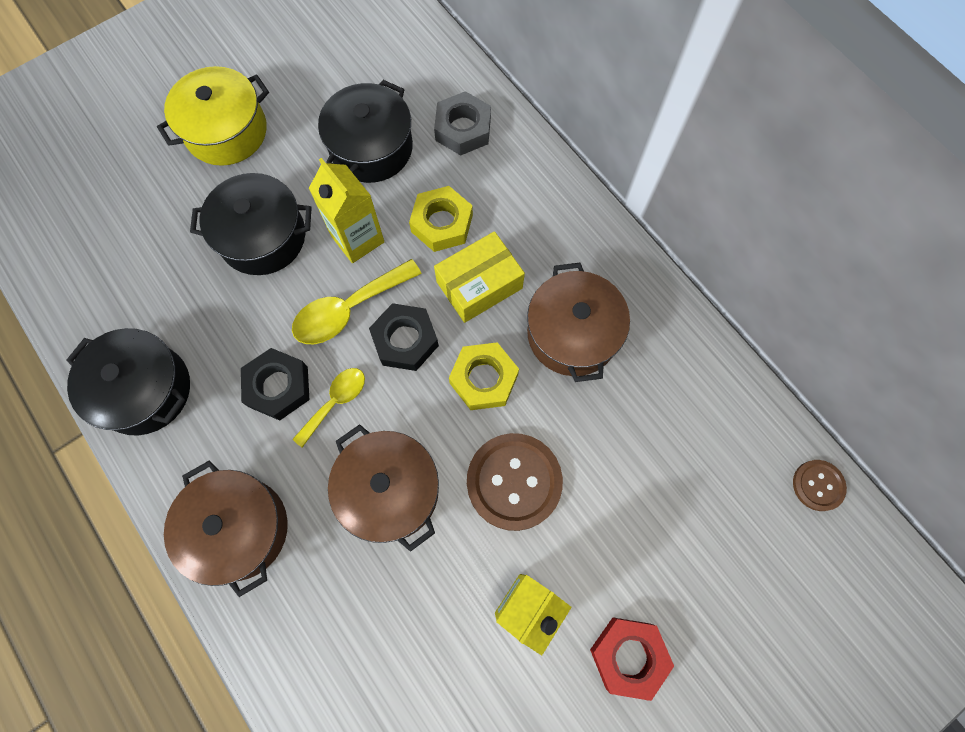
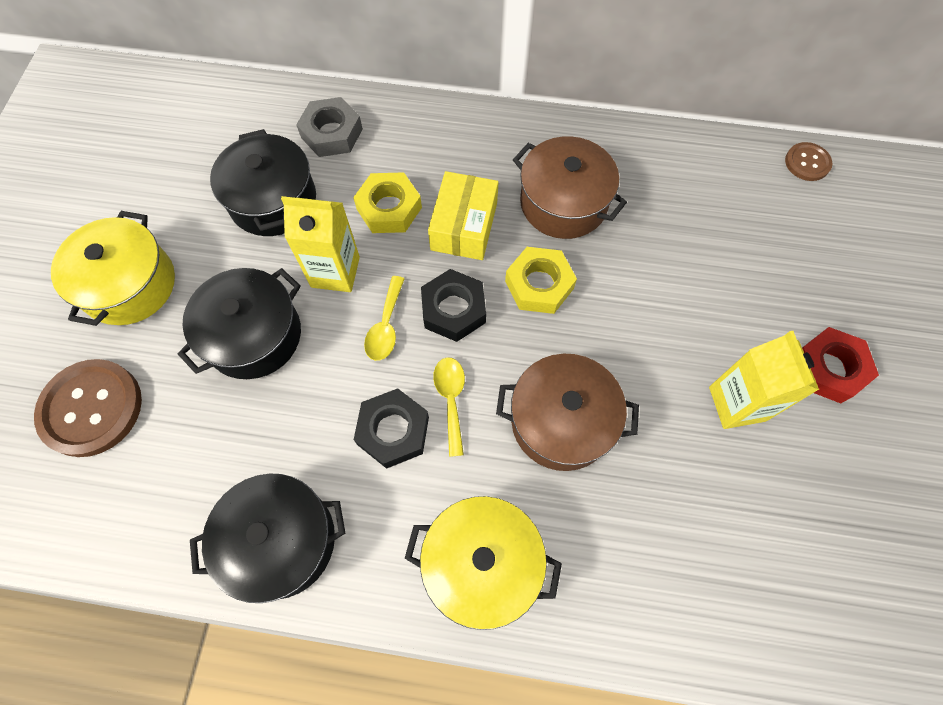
camera: 45 degrees left, 5 degrees down
(239, 529) = (482, 563): brown pot -> yellow pot
(349, 309) = (386, 326): yellow spoon -> yellow spoon, size x0.64
(514, 482) = (636, 332): brown button -> brown button (91, 408)

